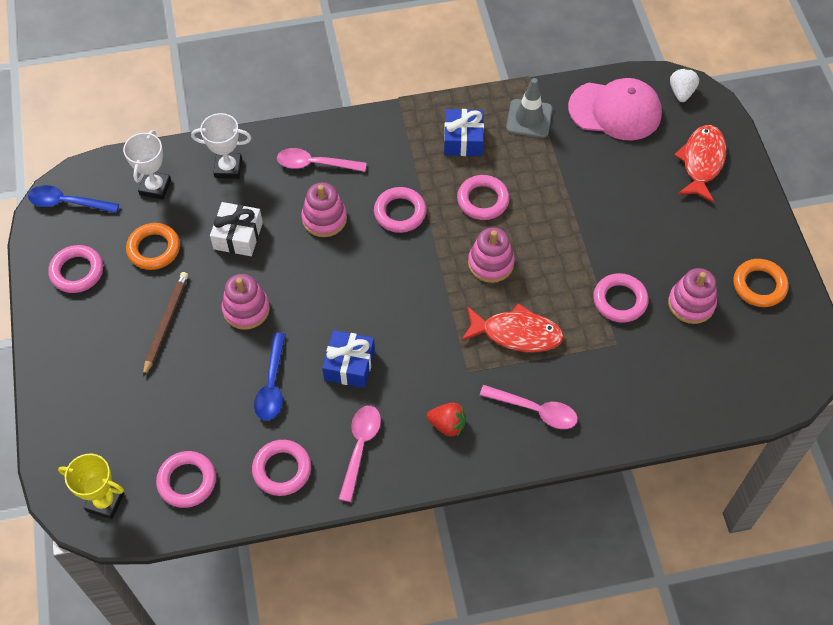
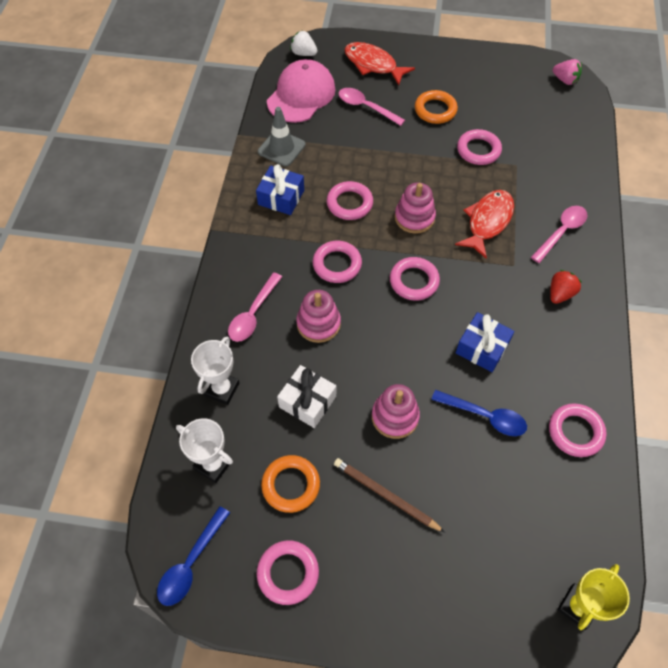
camera: 70 degrees left, 0 degrees up
(187, 481) = (570, 519): pink ring -> pink ring (414, 281)
(360, 447) = (567, 363): pink spoon -> pink spoon (366, 107)
(691, 304) = (495, 112): pink stacking toy -> none
(759, 285) = (492, 72): orange ring -> orange ring (435, 110)
(791, 369) = (565, 80): none -> pink strawberry

